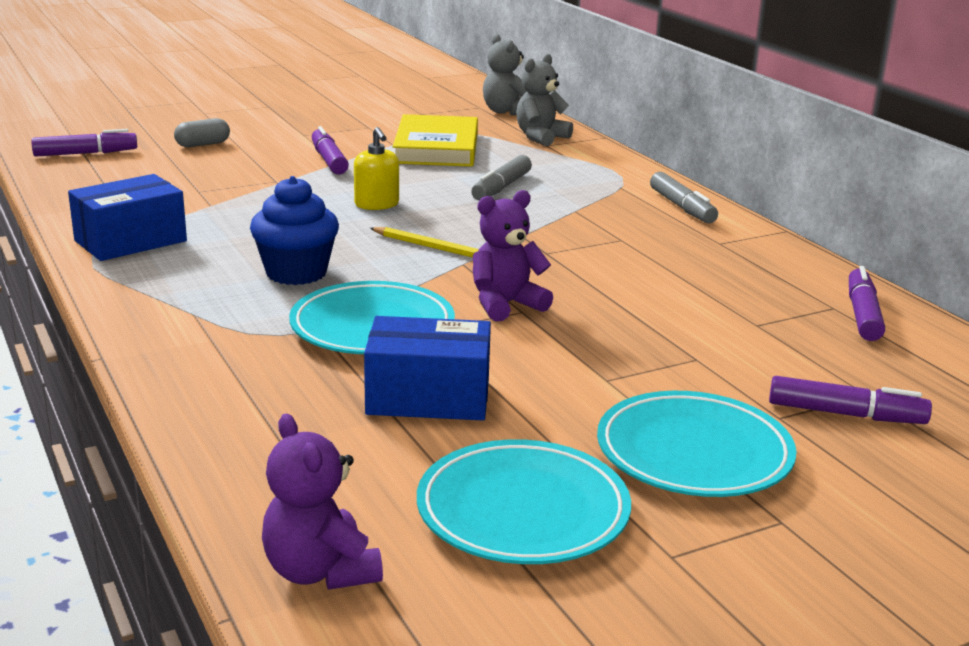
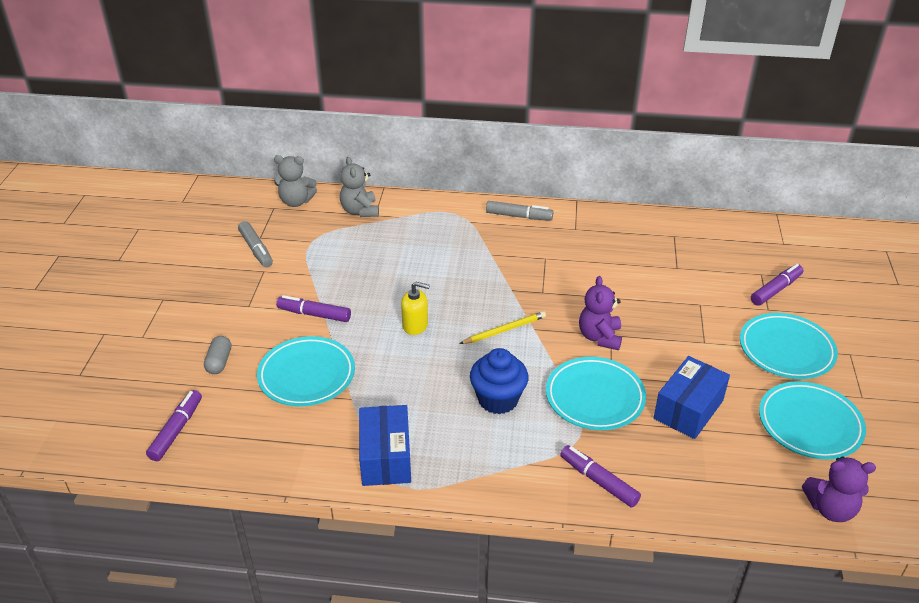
camera: 55 degrees left, 15 degrees up
(225, 179) = (307, 375): none -> turquoise plate
(436, 148) = (336, 259): yellow book -> none
(501, 187) = (431, 264): grey marker -> grey marker (256, 249)
(862, 314) = (687, 232): purple marker -> purple marker (598, 481)

